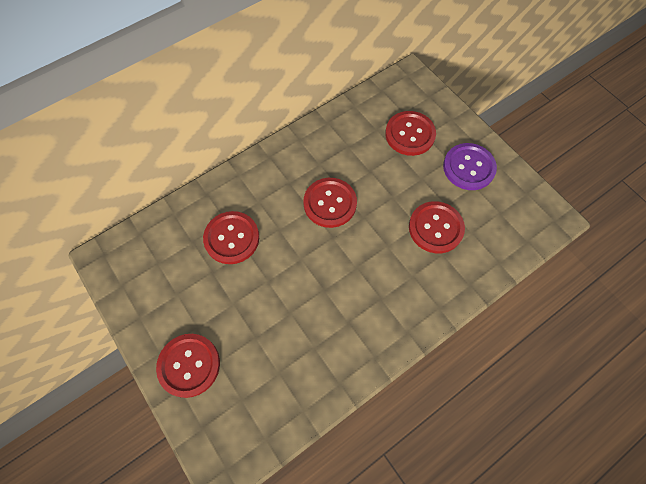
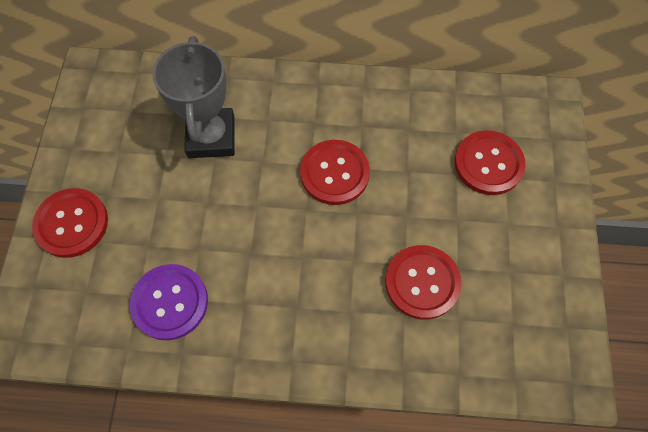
camera: 40 degrees right, 0 degrees up
(232, 238) = (211, 137): red button -> grey trophy
(468, 167) = (523, 248): purple button -> purple button (170, 302)

